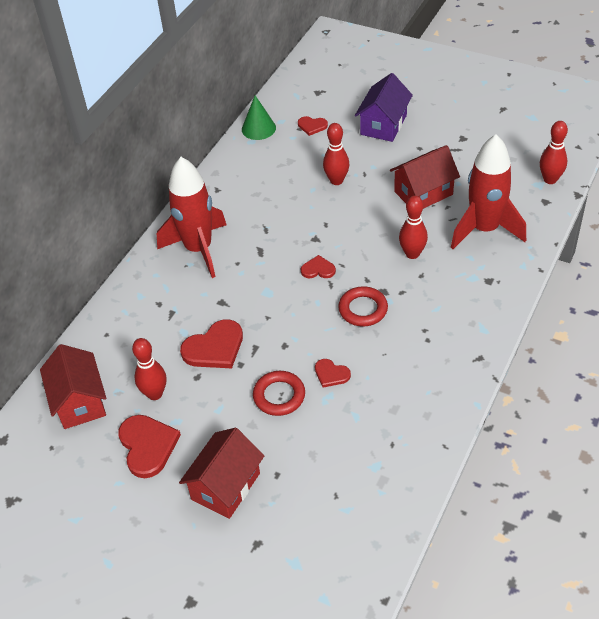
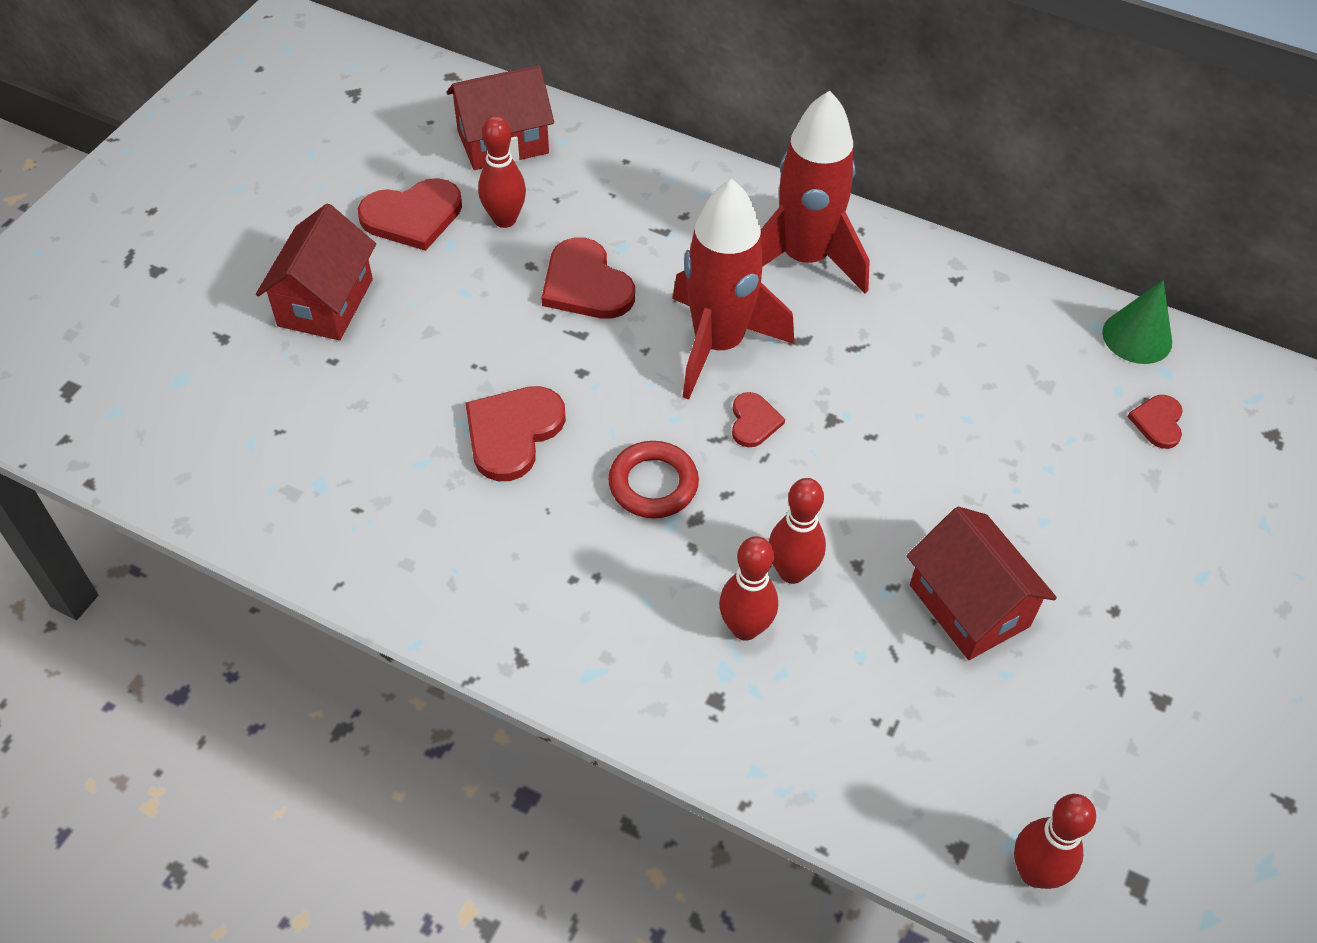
camera: 85 degrees right, 5 degrees up
(226, 486) = (325, 302): red house -> red house turned 75 degrees clockwise
(279, 396) = (478, 364): red ring -> none
(331, 374) = (512, 433): red heart -> red heart, size x1.81
(336, 181) = (994, 457): red bowling pin -> red bowling pin (745, 628)
(383, 125) = (1183, 548): purple house -> none
(484, 229) = (863, 709): red rocket -> red rocket (718, 344)

